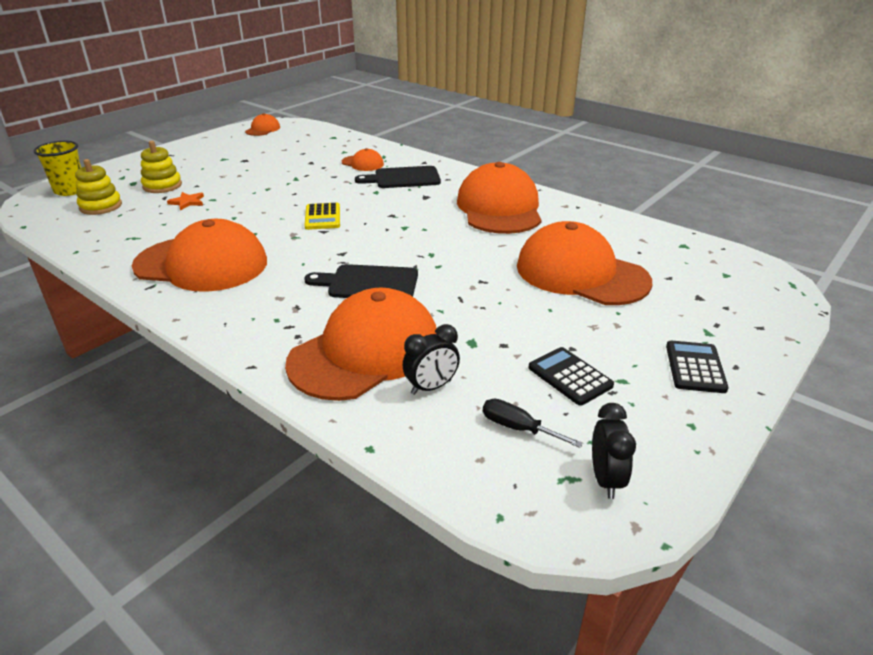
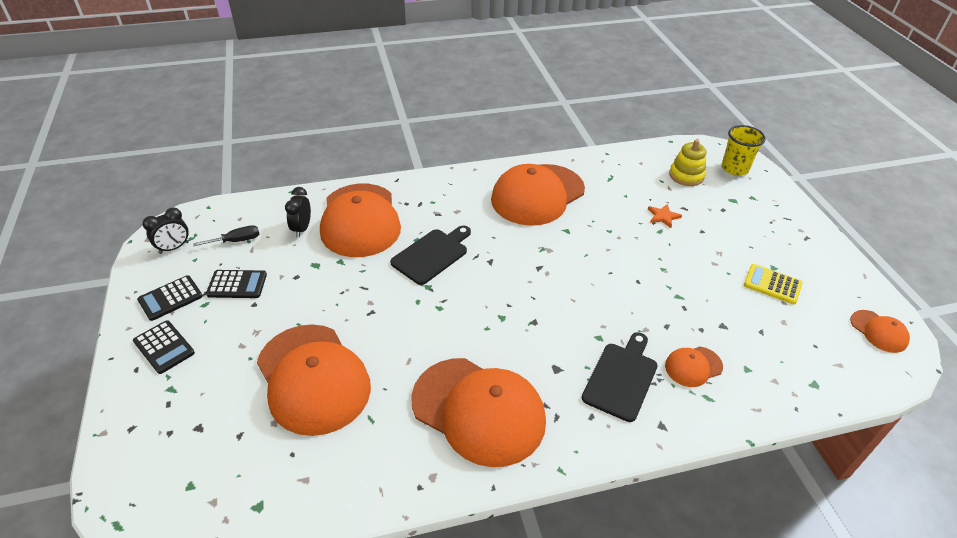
camera: 125 degrees right, 10 degrees up
(162, 186) = (714, 213): yellow stacking toy -> none
(322, 217) = (567, 277): yellow calculator -> yellow calculator (772, 284)
(581, 273) = (313, 378): orange cap -> orange cap turned 75 degrees clockwise
(606, 479) = (174, 248): black clock -> black clock turned 75 degrees counterclockwise
(657, 412) = (170, 298): none -> black calculator

